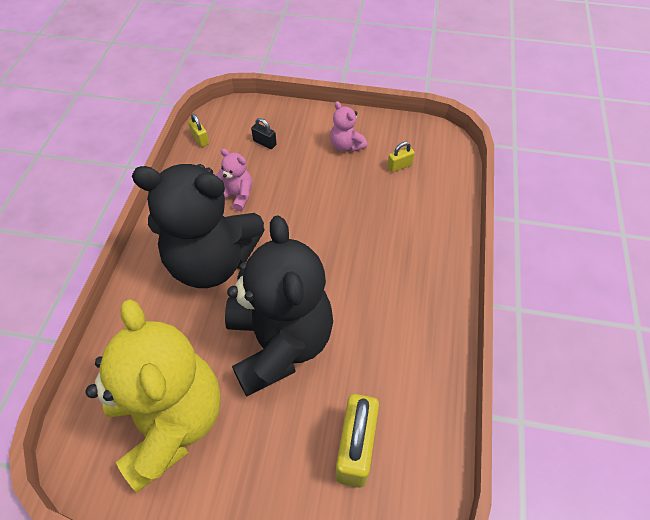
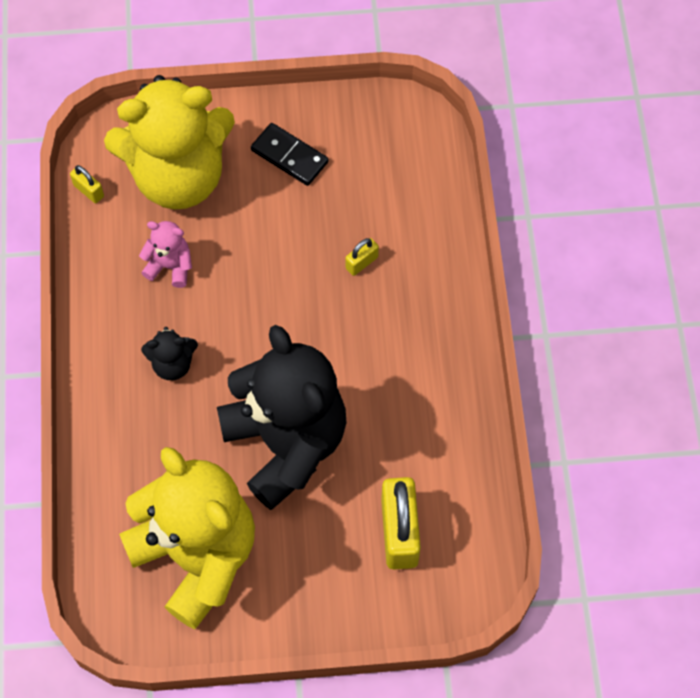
camera: 15 degrees left, 10 degrees up
(212, 261) = (172, 364): black teddy bear -> black teddy bear, size x0.41
(264, 143) = (179, 176): black padlock -> yellow teddy bear
(346, 146) = (289, 156): pink teddy bear -> black domino
(399, 166) = (367, 172): yellow padlock -> yellow padlock (361, 262)

